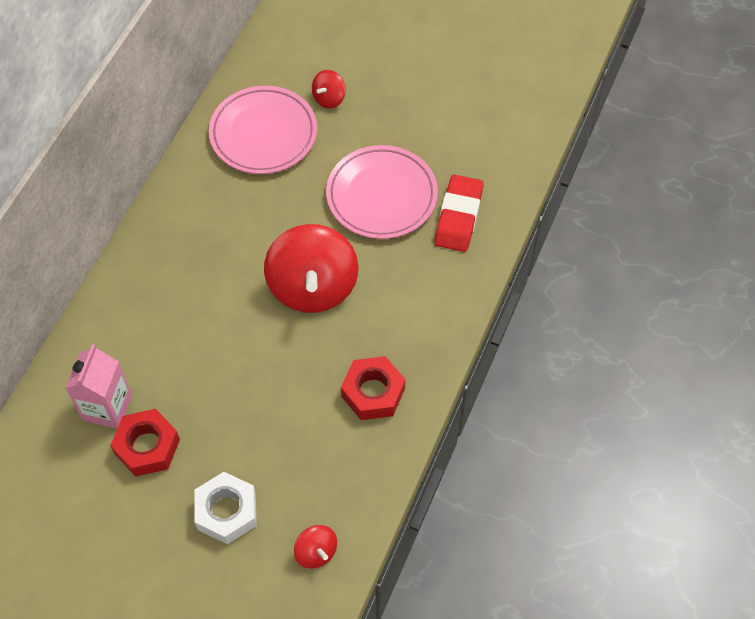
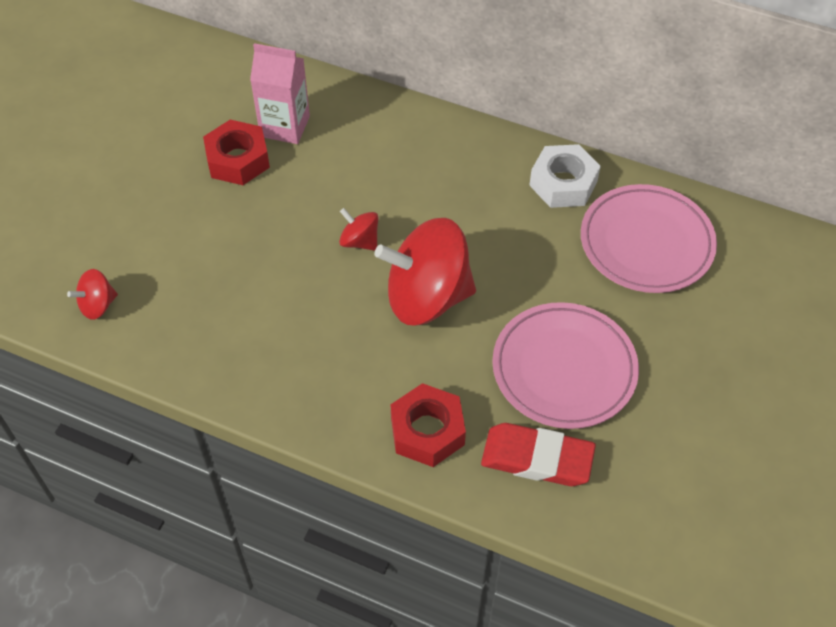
camera: 90 degrees right, 5 degrees down
(226, 511) = (157, 227): white nut -> white nut (563, 183)
(329, 98) = (713, 310): red spinning top -> red spinning top (359, 241)
(373, 392) = (282, 358): red nut -> red nut (427, 431)

